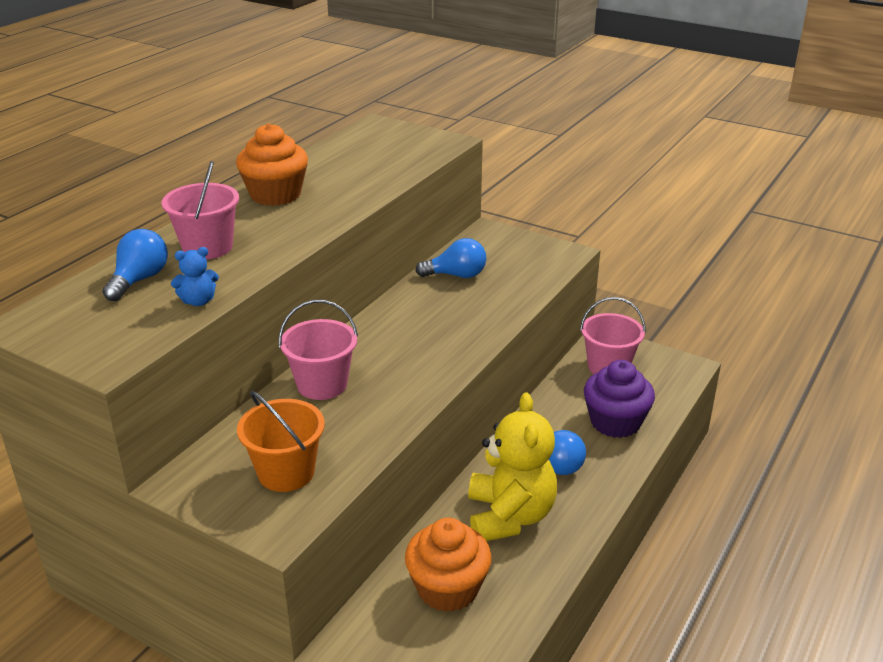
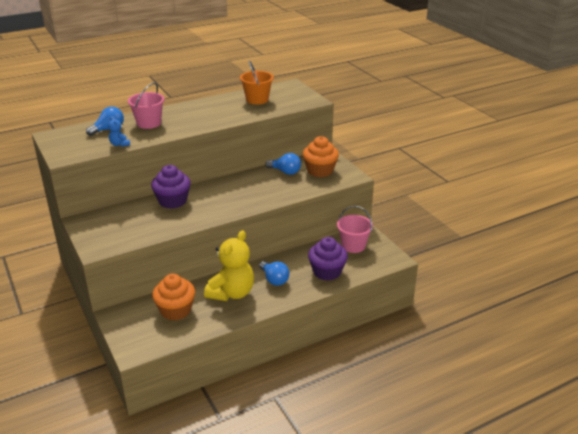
camera: 30 degrees right, 0 degrees up
(198, 301) = (119, 144): blue teddy bear -> blue teddy bear turned 45 degrees clockwise
(275, 194) = (203, 107): orange cupcake -> orange cupcake (320, 171)
(286, 472) = (121, 230): orange bucket -> orange bucket (257, 99)
(322, 384) = (172, 201): pink bucket -> purple cupcake

